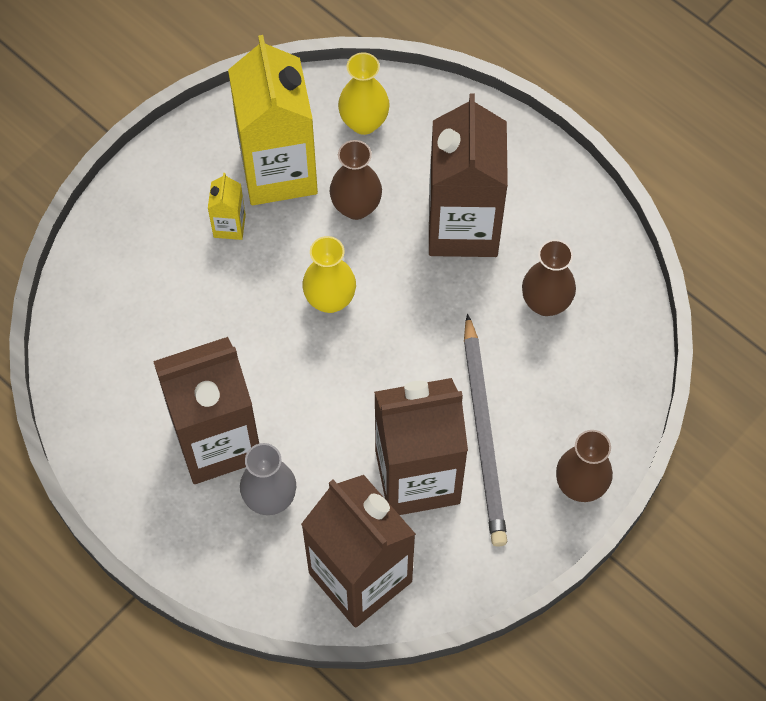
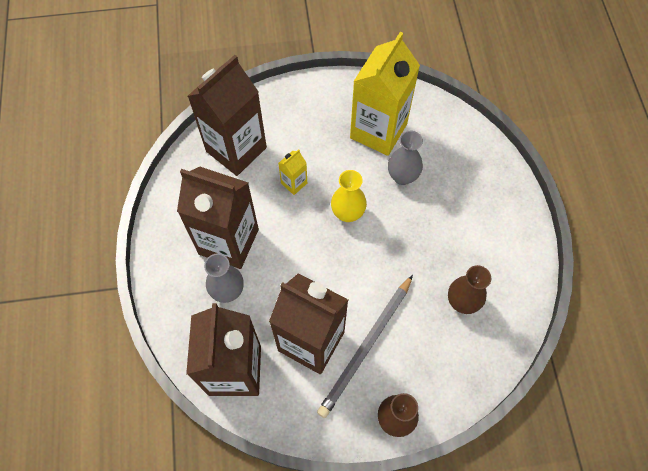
camera: 40 degrees right, 0 degrees up
(229, 226) = (330, 140): yellow carton -> yellow carton (294, 183)
(356, 207) = (402, 176): brown vase -> grey vase
(364, 122) = (444, 137): yellow vase -> none
(463, 226) = (451, 227): brown carton -> brown carton (236, 149)

